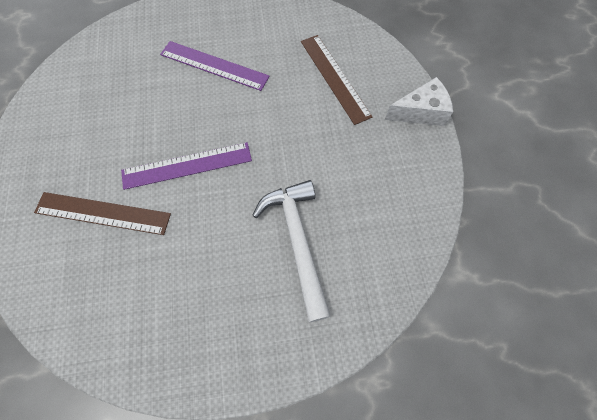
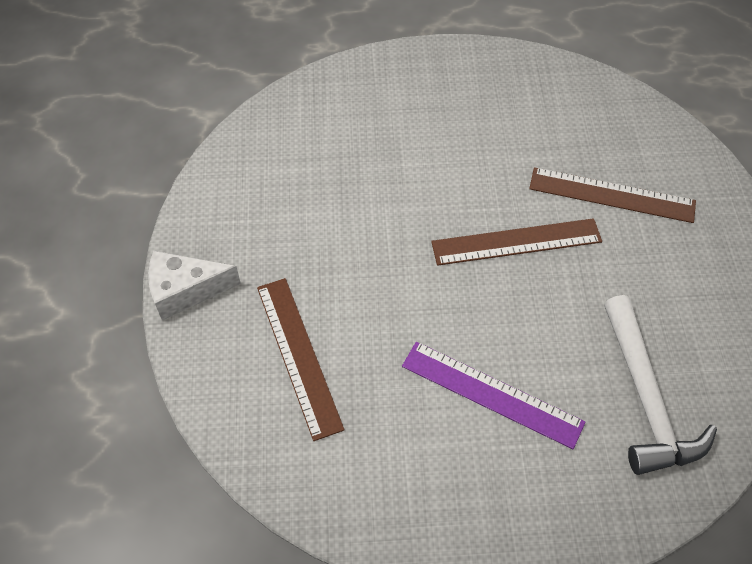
camera: 175 degrees left, 10 degrees down
(187, 166) = (516, 241): purple ruler -> brown ruler
(297, 242) = (380, 151): white hammer -> white hammer (646, 397)

